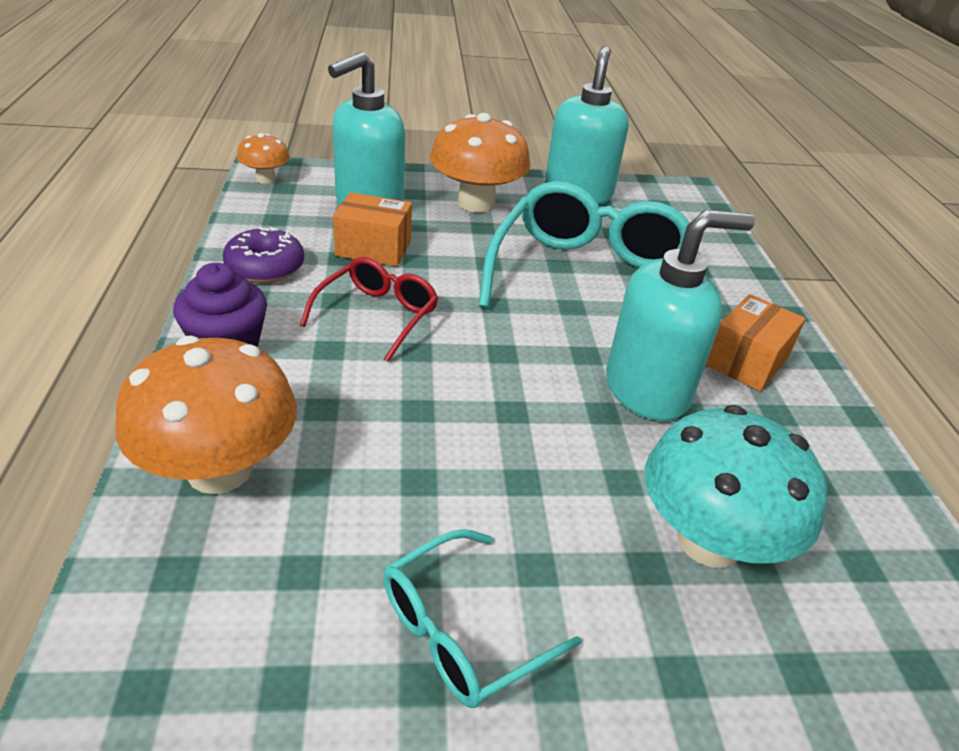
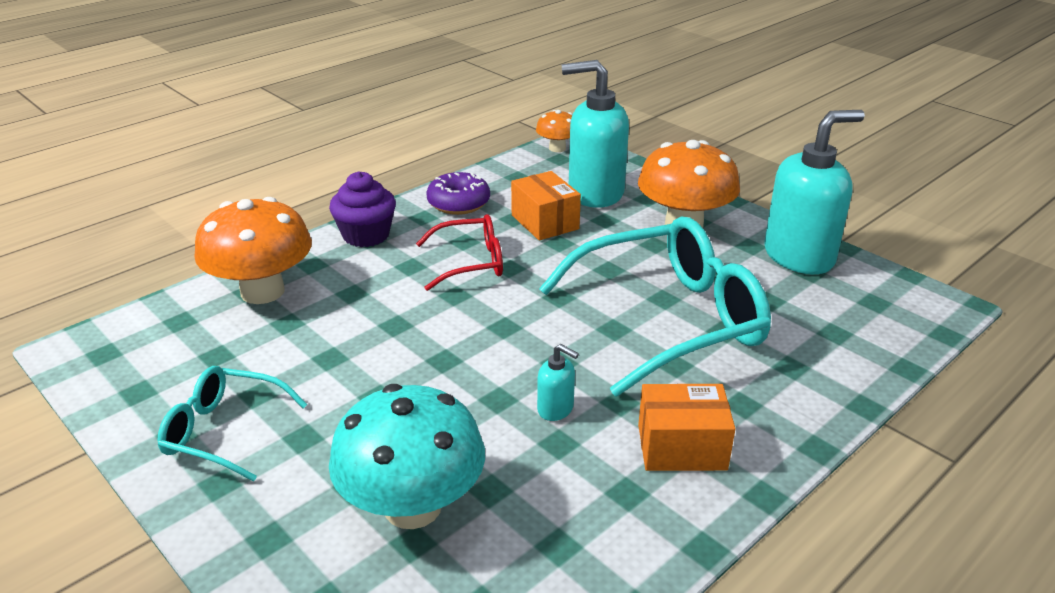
camera: 55 degrees right, 5 degrees down
(647, 390) = (556, 409): turquoise soap dispenser -> turquoise soap dispenser, size x0.43

